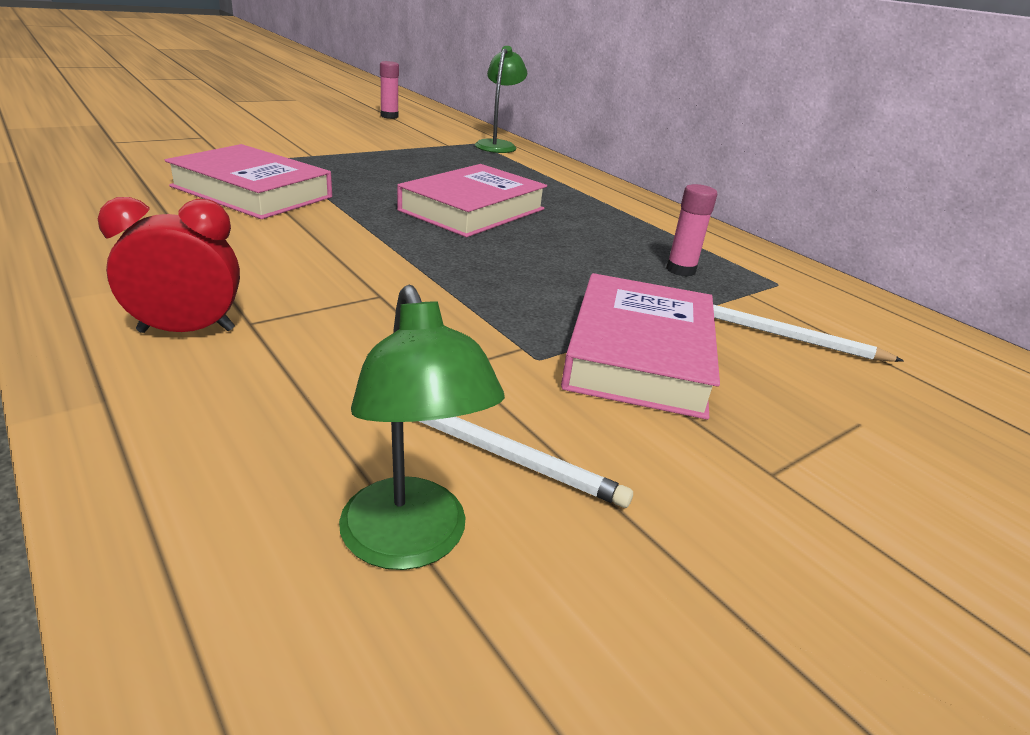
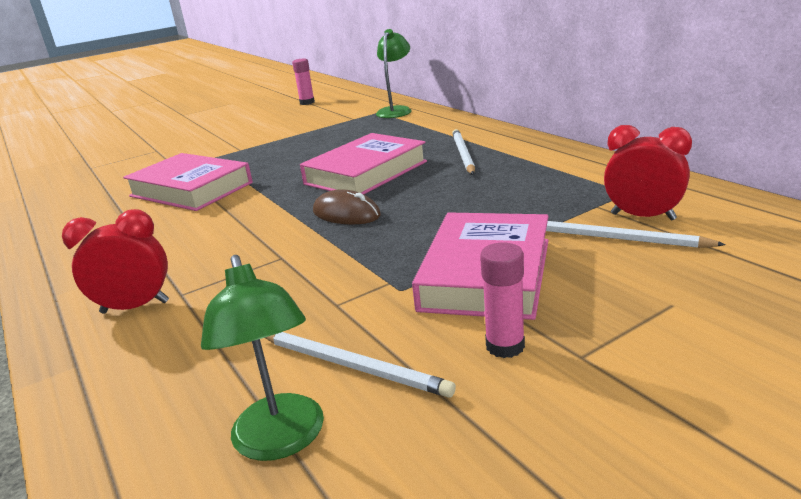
camera: 10 degrees right, 5 degrees down
(456, 254) = (346, 214): none -> brown mouse
(585, 208) = (463, 154): none -> white pencil
(680, 270) = (538, 195): pink glue stick -> pink glue stick (505, 346)
(802, 314) = (643, 217): none -> red clock

